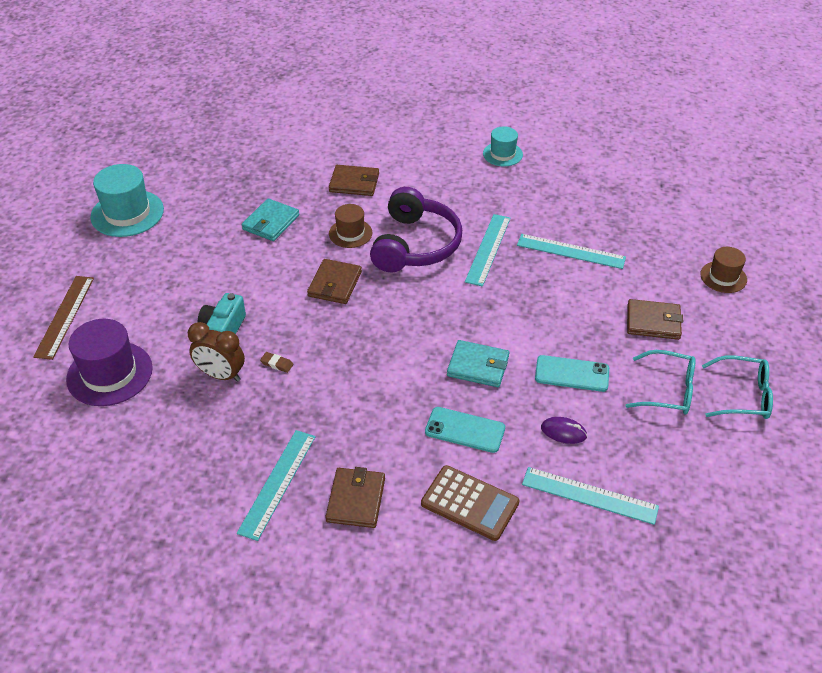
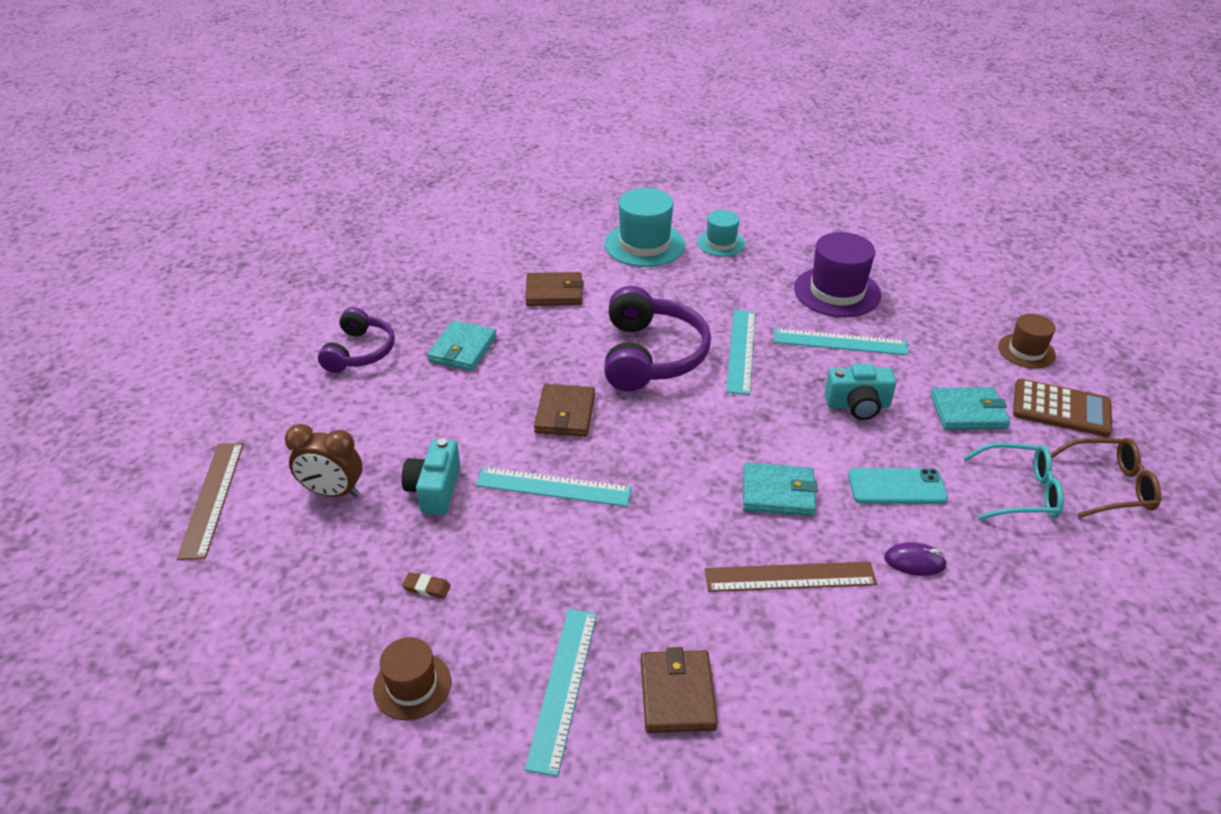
camera: 10 degrees left, 5 degrees down
(109, 373) = (291, 567): purple hat -> purple hat (837, 292)
(127, 213) = (272, 358): turquoise hat -> turquoise hat (644, 244)
(193, 216) = (360, 352): none -> purple headphones
(221, 375) = (446, 549): brown clock -> brown clock (333, 492)
(277, 364) = (518, 524): brown eraser -> brown eraser (427, 587)
(350, 233) = (567, 351): brown hat -> brown hat (412, 685)
(465, 430) = (790, 577): turquoise phone -> brown ruler
(470, 503) = (830, 675): brown calculator -> brown calculator (1061, 409)
(565, 305) = (858, 405): none -> turquoise camera
(589, 495) = (979, 640): turquoise ruler -> turquoise ruler (553, 487)
(653, 322) = (968, 412): brown wallet -> turquoise wallet
(742, 396) = (1109, 486): turquoise glasses -> brown glasses

